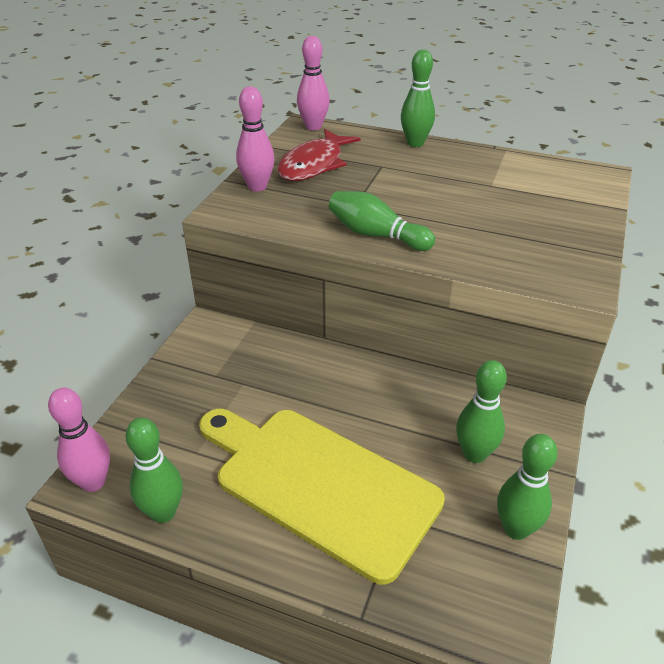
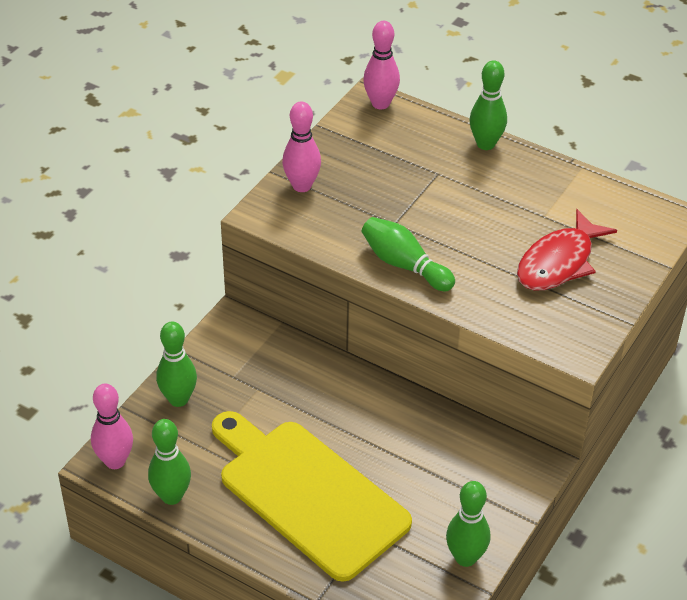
camera: 10 degrees right, 5 degrees up
(314, 165) = (367, 162): red fish -> red fish (559, 262)
(474, 454) = (454, 489): green bowling pin -> green bowling pin (178, 399)

